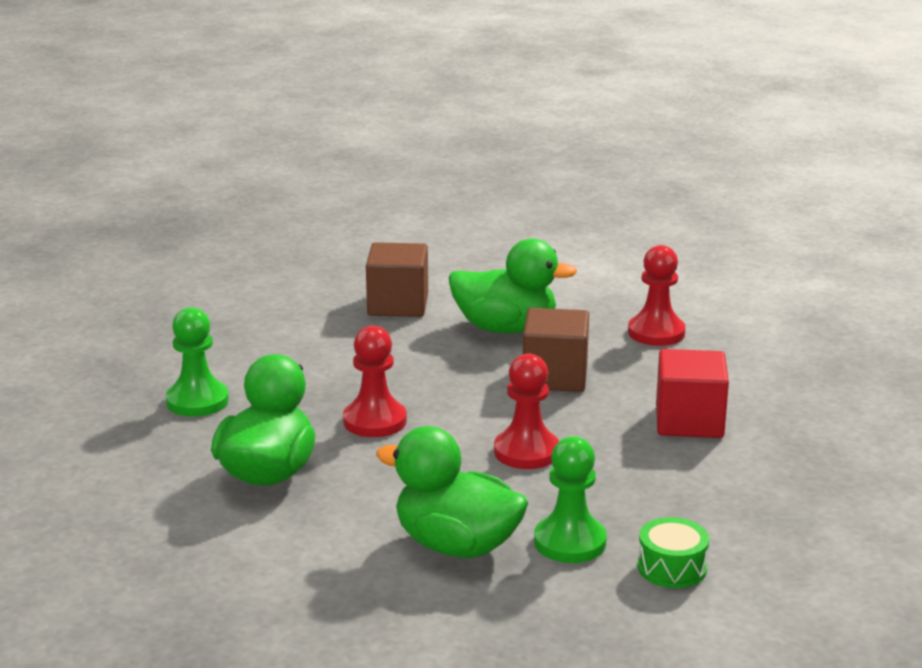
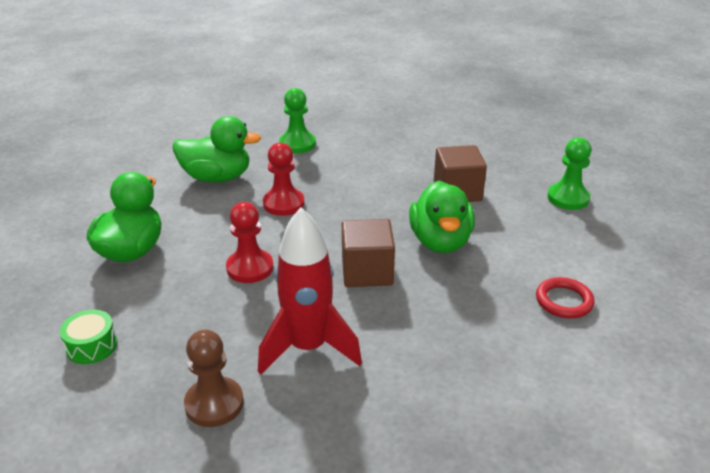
camera: 80 degrees right, 10 degrees up
(570, 542) = (130, 296): green pawn -> green pawn (568, 198)
(631, 283) = (564, 301): none -> red ring
(656, 333) = (468, 321): red pawn -> none
(689, 421) = (308, 348): red cube -> red rocket
(776, 480) = (214, 403): none -> brown pawn

